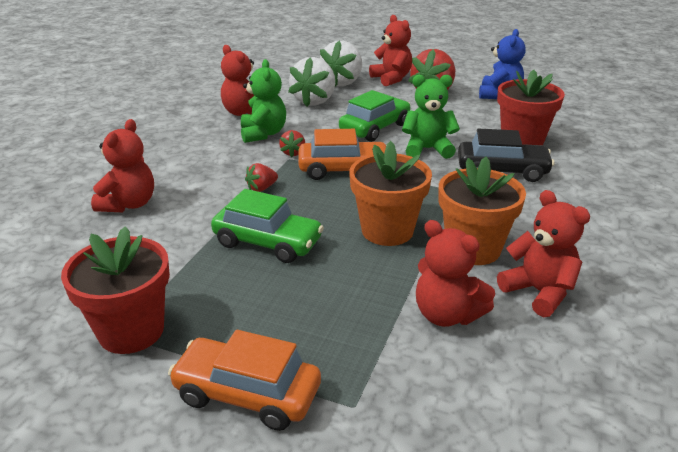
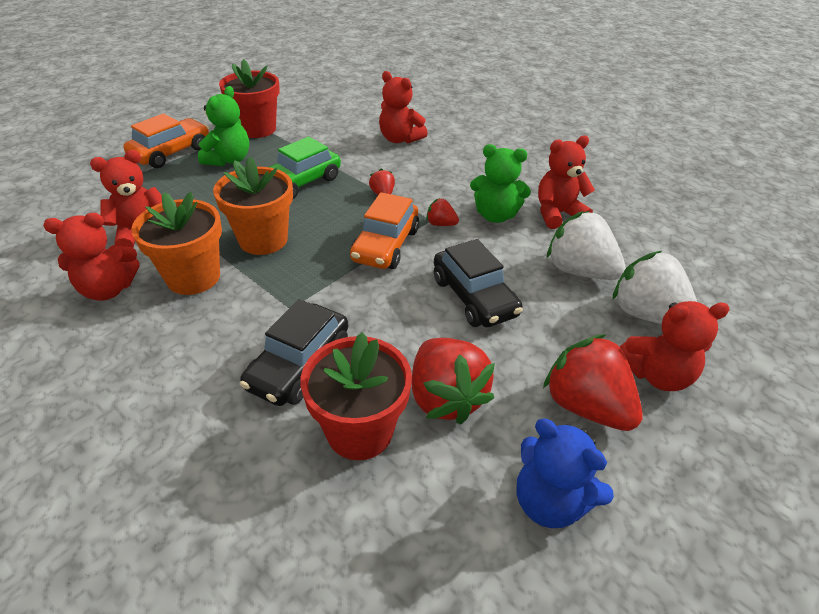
camera: 110 degrees right, 10 degrees up
(375, 128) = (474, 297): green car -> black car
(427, 149) = (393, 321): green teddy bear -> green teddy bear (229, 160)
(470, 124) = (445, 397): none -> red strawberry

